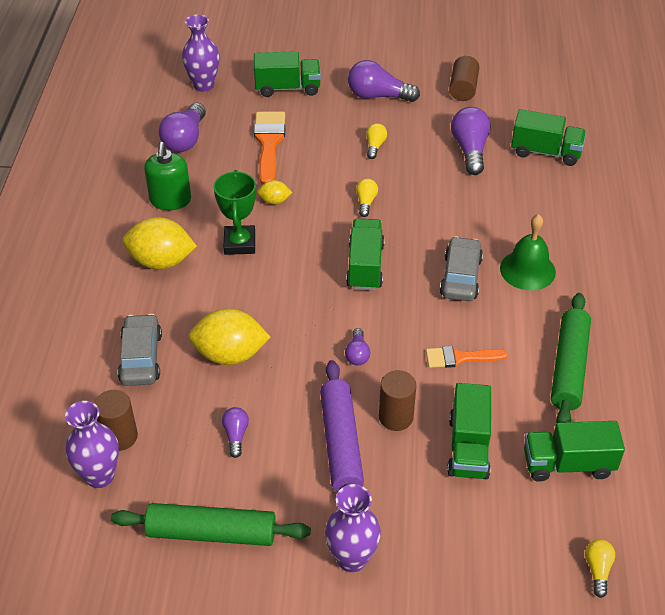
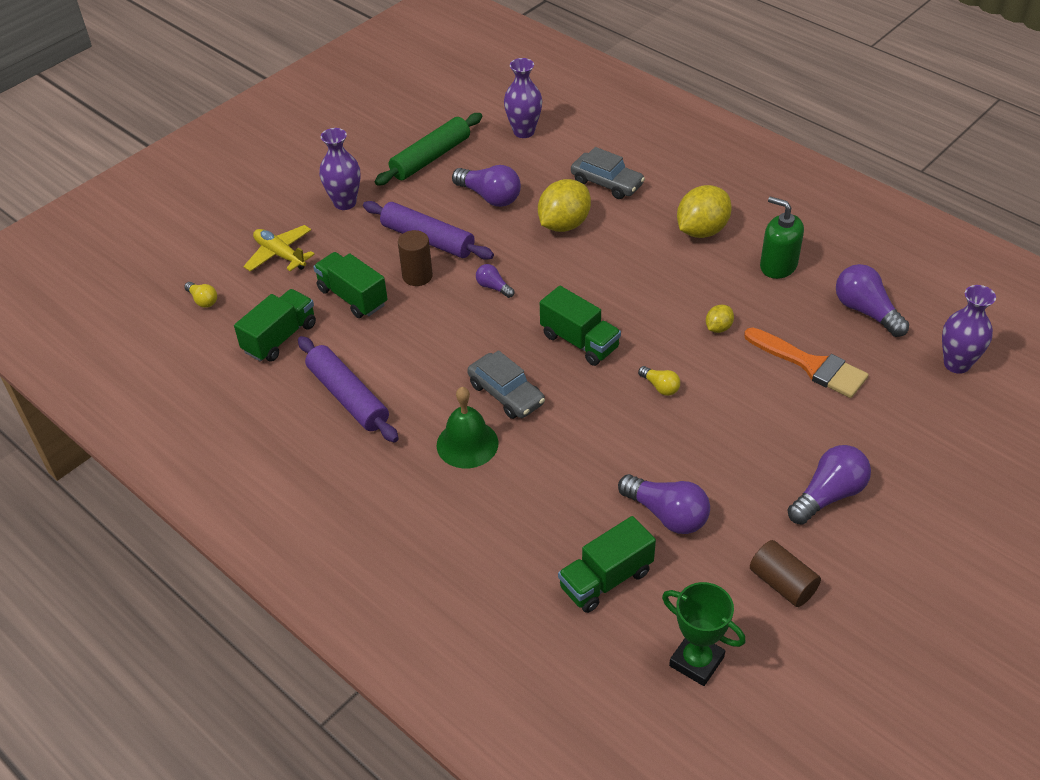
camera: 130 degrees right, 0 degrees up
(120, 437) = (546, 149): brown cylinder -> none
(236, 435) = (490, 197): purple light bulb -> purple light bulb, size x1.87
(240, 243) = (681, 282): green trophy -> green trophy (696, 661)
(287, 88) = (902, 427): green truck -> none
(375, 146) = (739, 441): yellow light bulb -> none
(460, 358) = (428, 340): orange brush -> none
(477, 554) = (280, 255): none -> yellow plane
(569, 367) = (348, 397): green rolling pin -> purple rolling pin

